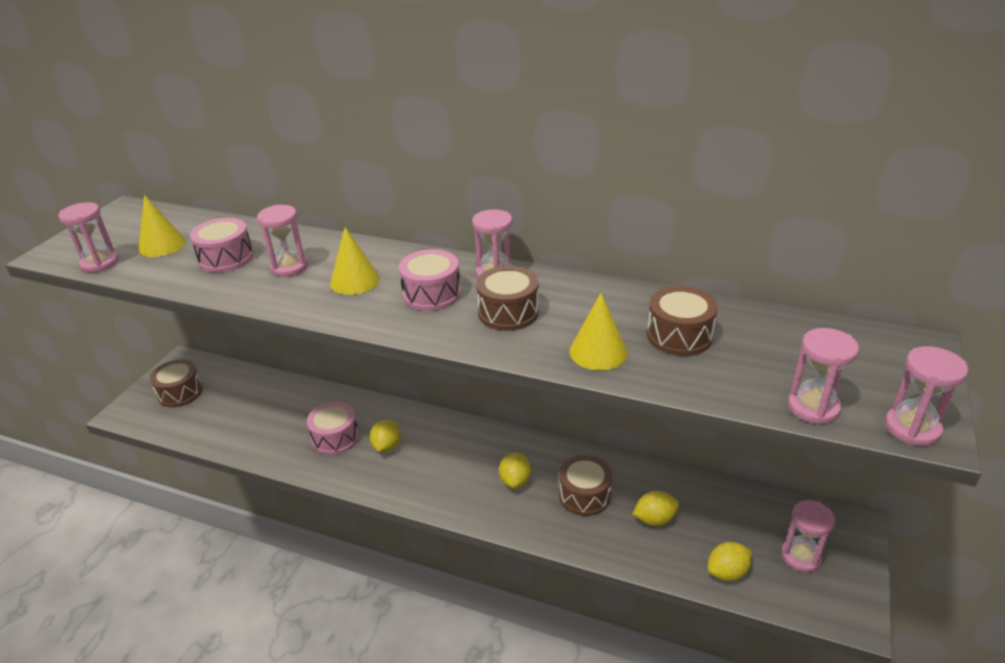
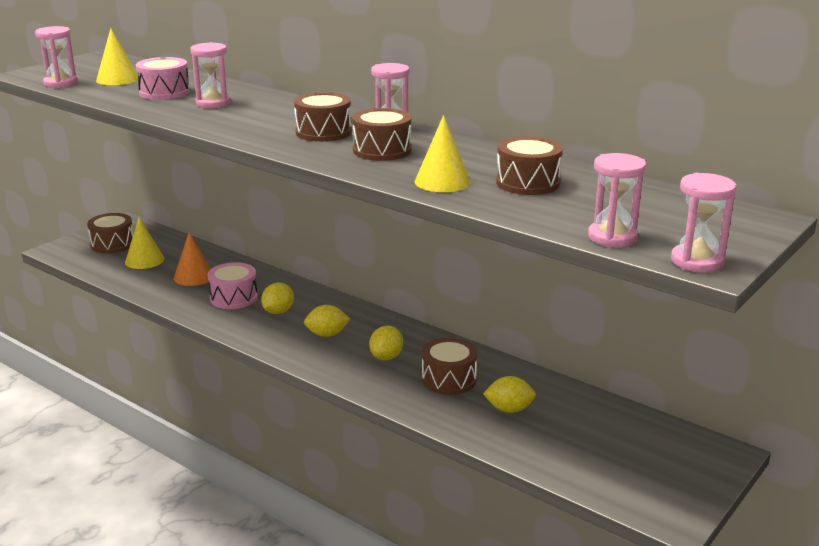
camera: 15 degrees right, 10 degrees down
(283, 418) = (193, 276): none -> orange cone
(355, 281) = (262, 117): yellow cone -> yellow cone (144, 260)
(432, 294) = (323, 132): pink drum -> brown drum
(727, 572) = (559, 460): yellow lemon -> yellow lemon (327, 334)
(801, 556) = (646, 465): pink hourglass -> none

